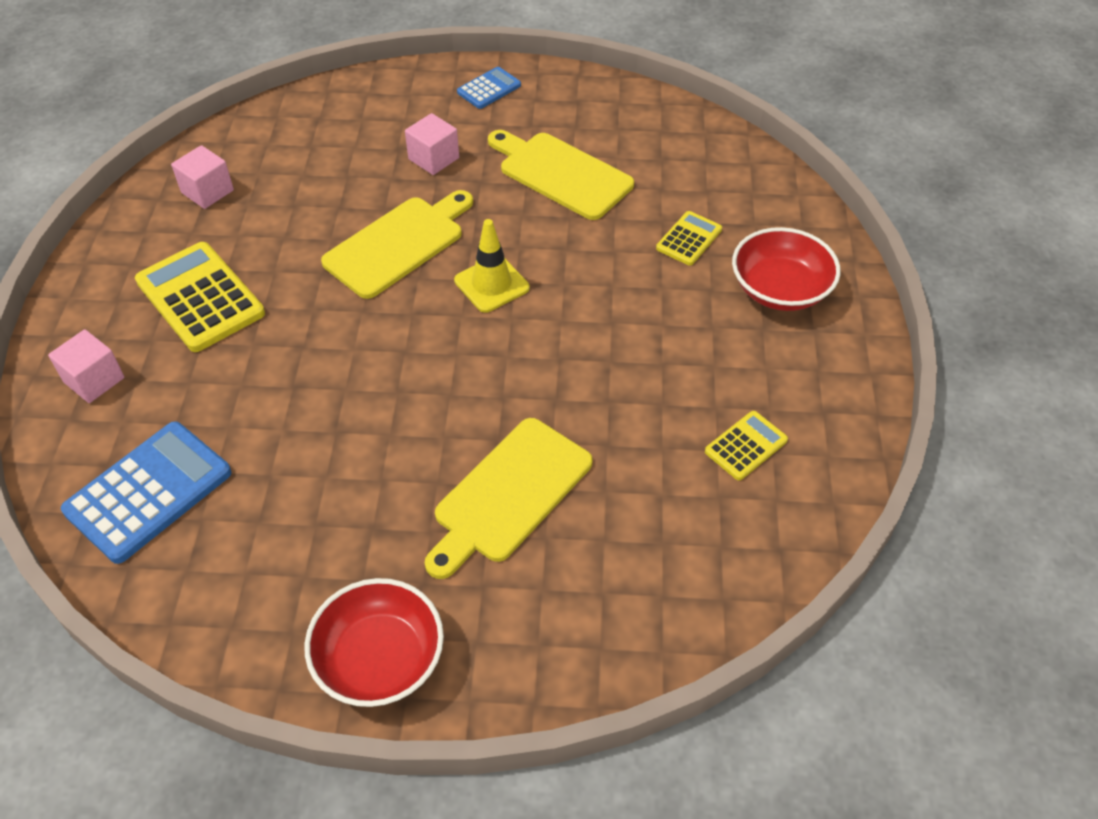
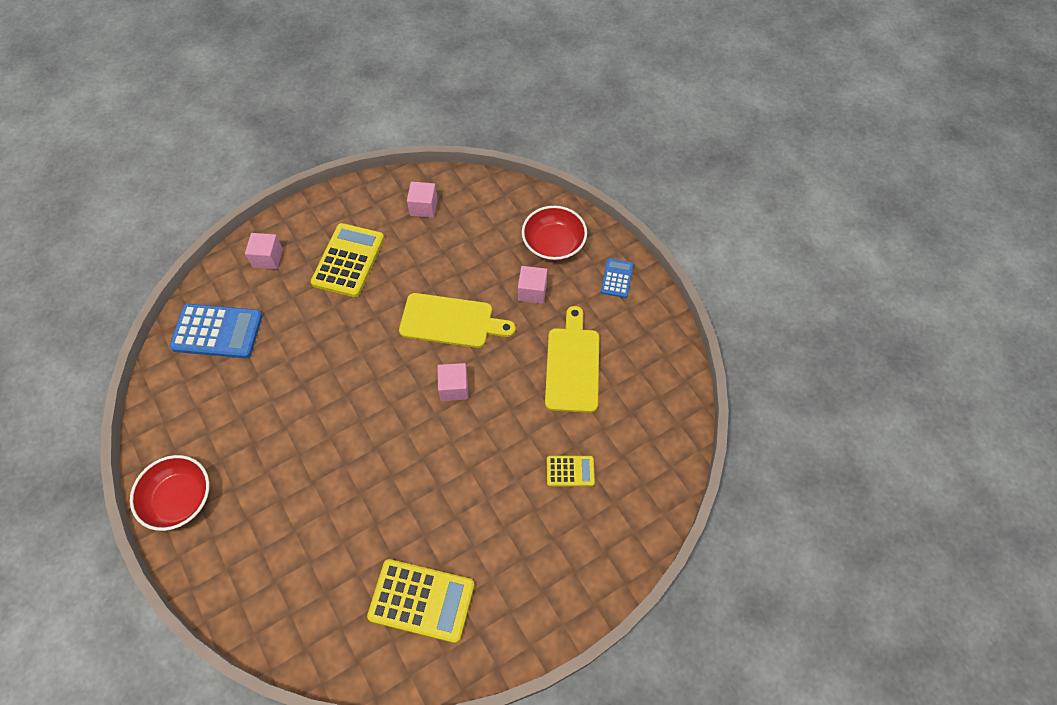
camera: 55 degrees right, 10 degrees up
(489, 89) = (617, 278): blue calculator -> blue calculator turned 90 degrees counterclockwise
(491, 284) = (454, 388): yellow traffic cone -> pink cube
(509, 494) = (311, 494): yellow cutting board -> none
(746, 446) = (421, 600): yellow calculator -> yellow calculator, size x1.87
(780, 289) = (565, 550): red bowl -> red bowl (553, 244)

